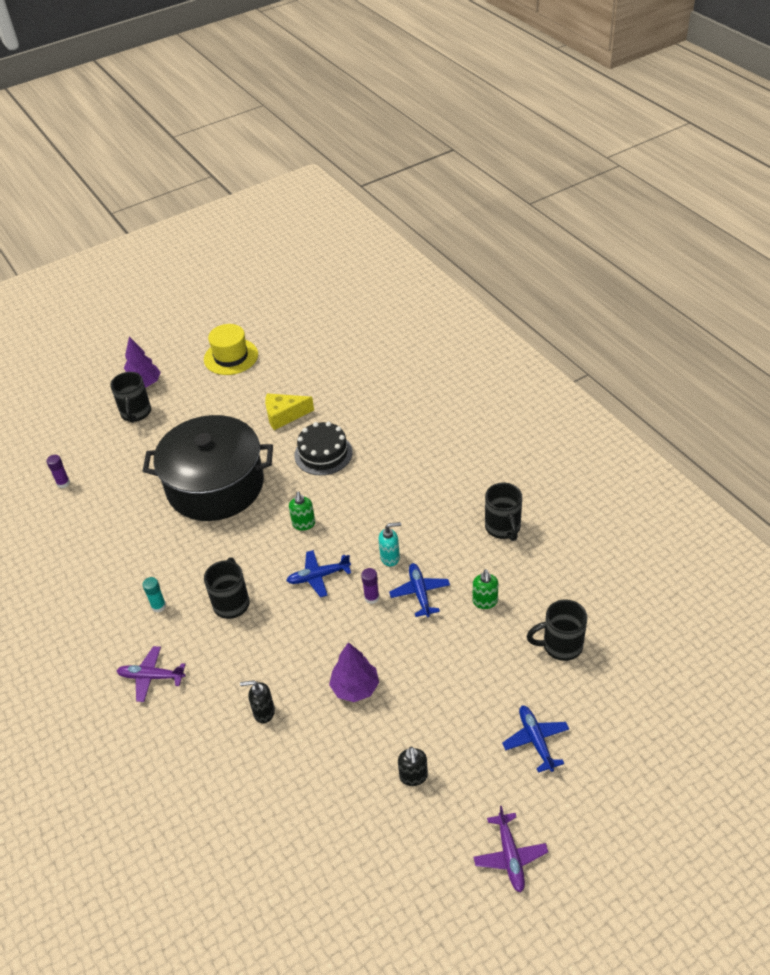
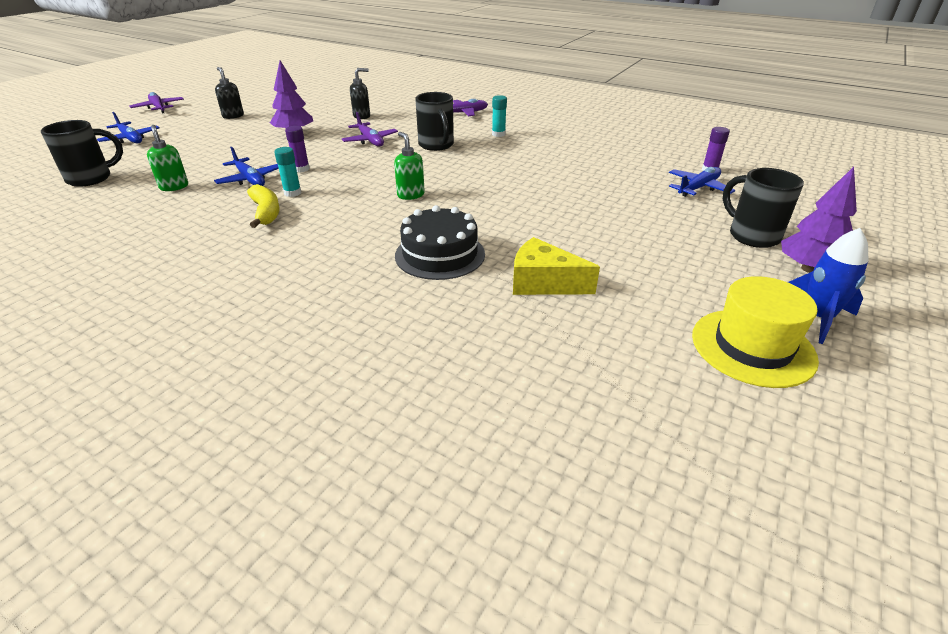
camera: 150 degrees right, 10 degrees down
(184, 360) = (816, 318): none -> blue rocket
(215, 485) = (547, 200): black pot -> none
(284, 416) = (543, 283): yellow cheese -> yellow cheese turned 120 degrees counterclockwise
(286, 638) = (370, 140): none -> purple plane
(318, 576) = (365, 170): blue plane -> blue plane (698, 188)
(390, 557) = (292, 193): turquoise soap dispenser -> turquoise glue stick
(416, 535) = (266, 212): none -> yellow banana
(503, 528) = (145, 239): black mug -> none

